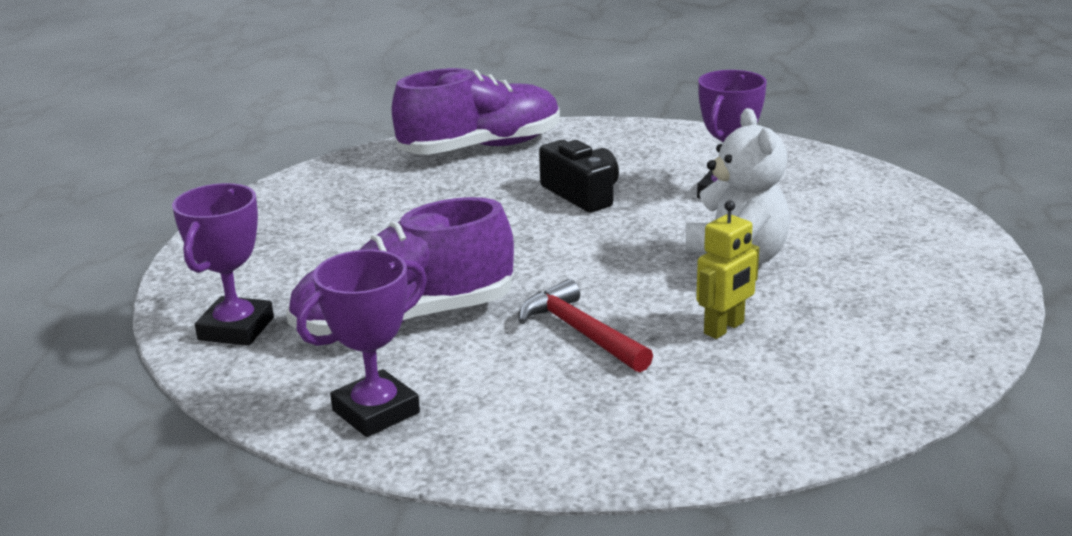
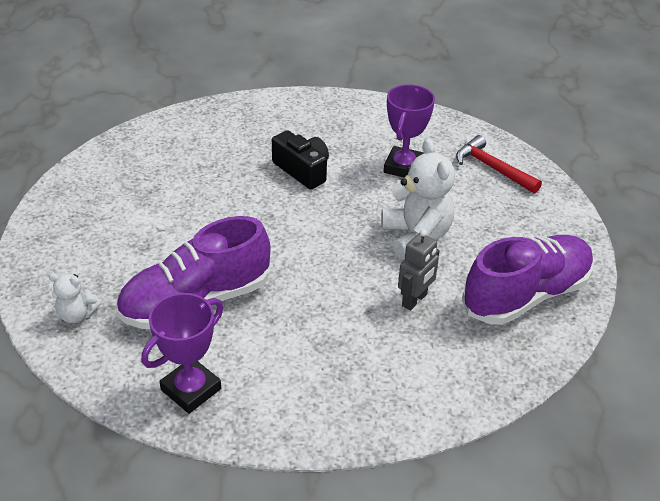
camera: 10 degrees left, 15 degrees up
(236, 329) = (77, 315): purple trophy -> white teddy bear
(481, 148) = (223, 122): purple shoe -> purple shoe (526, 295)
(580, 332) = (319, 307): red hammer -> red hammer (492, 168)
(724, 328) = (414, 300): yellow robot -> grey robot

